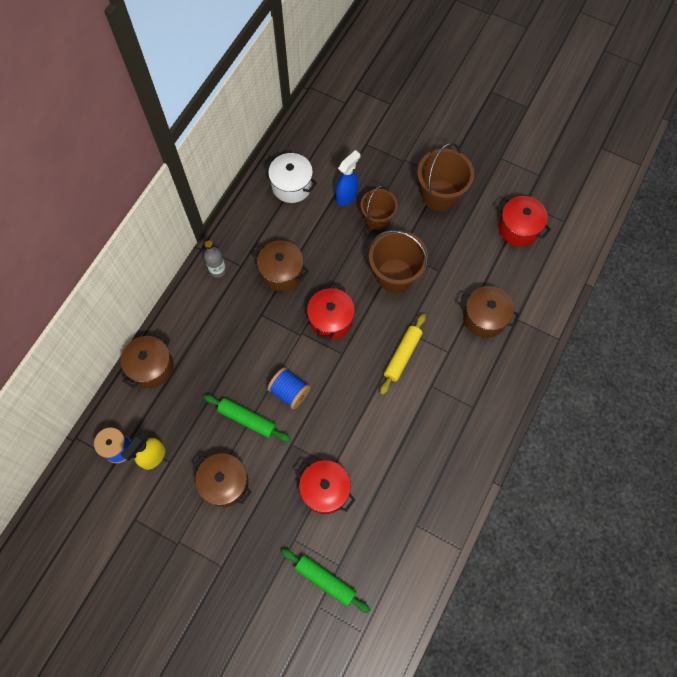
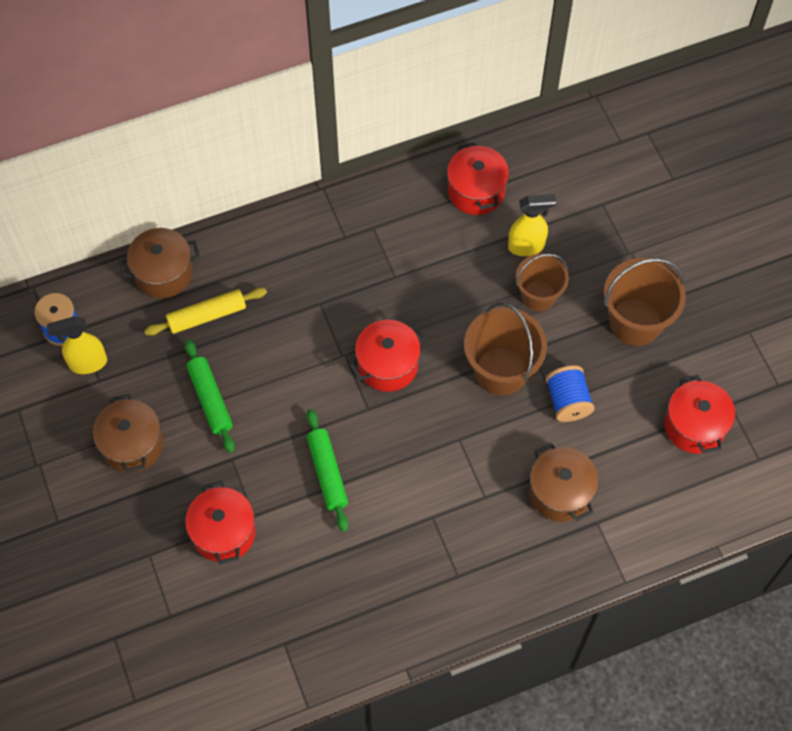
camera: 40 degrees right, 5 degrees down
(218, 270) = (316, 224): grey bottle -> none
(282, 272) = (381, 276): brown pot -> none
(289, 392) = (277, 405): blue spool -> blue spool (567, 401)
(292, 186) = (476, 191): white pot -> red pot
(325, 580) = (143, 620): green rolling pin -> green rolling pin (327, 473)
(347, 196) = (526, 246): blue spray bottle -> yellow spray bottle
(402, 355) = (430, 461): yellow rolling pin -> yellow rolling pin (207, 316)

